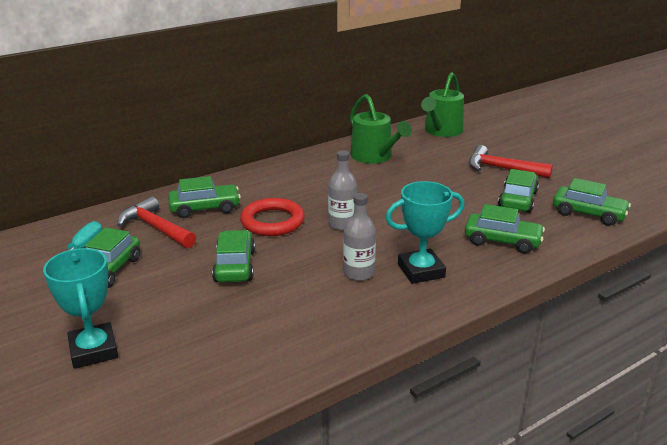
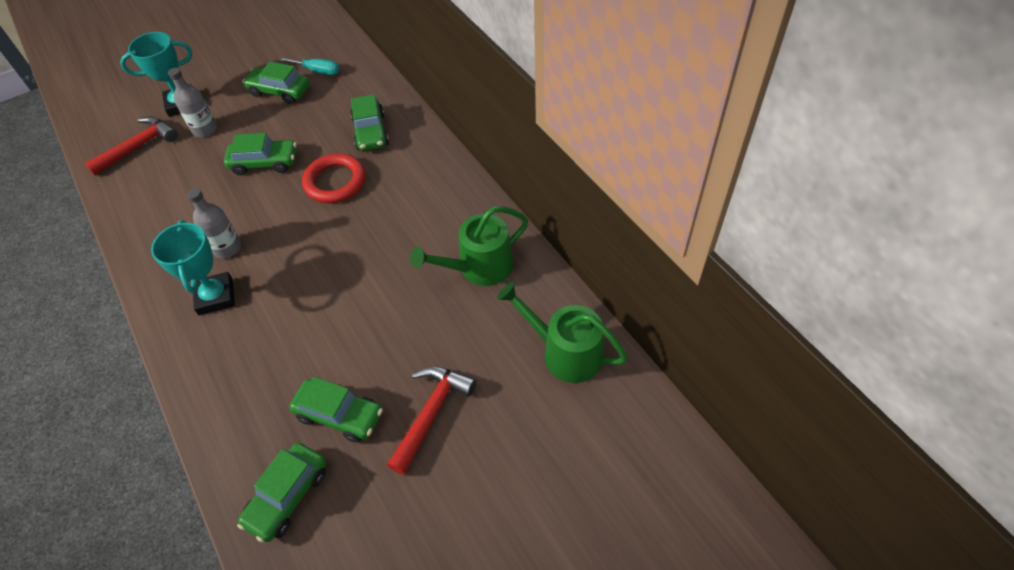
camera: 95 degrees right, 25 degrees up
(155, 228) = (341, 106): red hammer -> red hammer (139, 146)
(342, 224) = (318, 235): grey bottle -> grey bottle (205, 129)
(502, 241) = (249, 379): green car -> none

